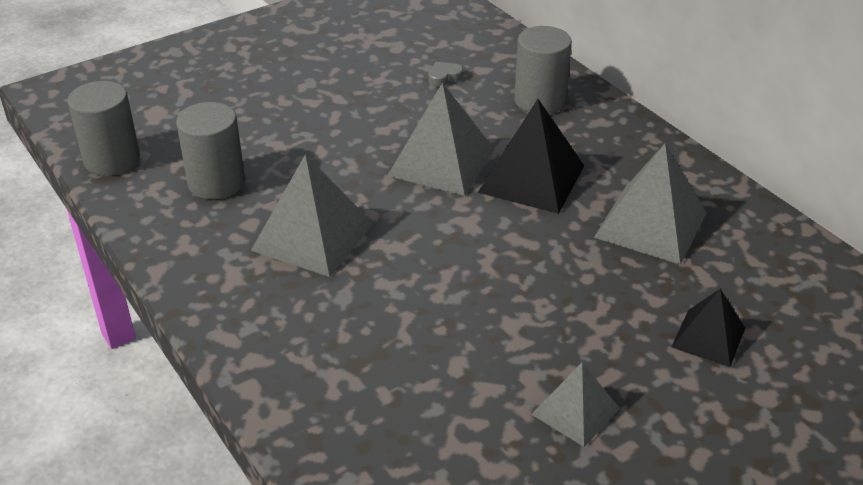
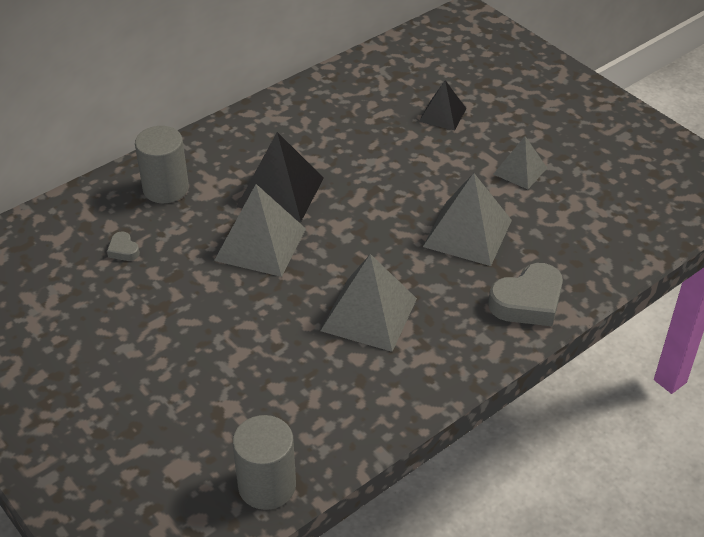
camera: 95 degrees left, 5 degrees up
(216, 182) = (299, 392): grey cylinder -> none
(298, 379) = (528, 302): none -> grey heart
(651, 225) = (332, 133): grey pyramid -> grey pyramid (467, 233)

